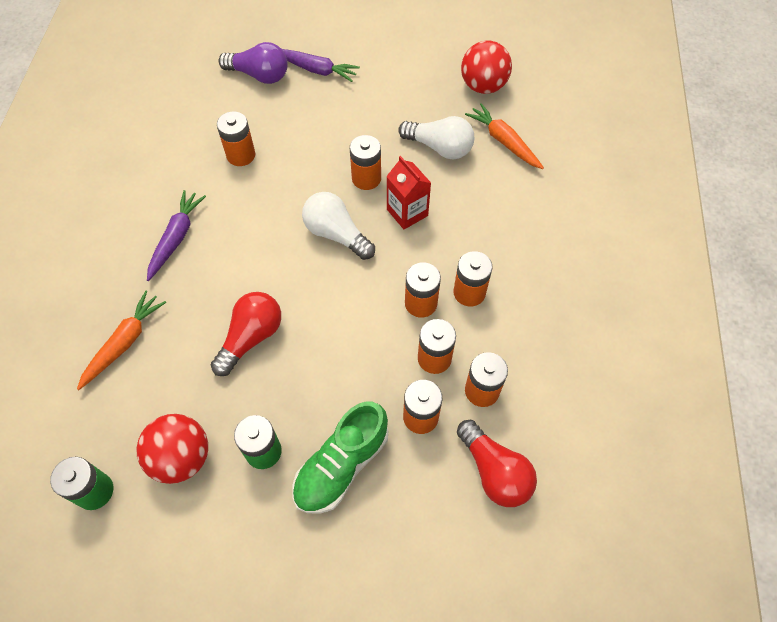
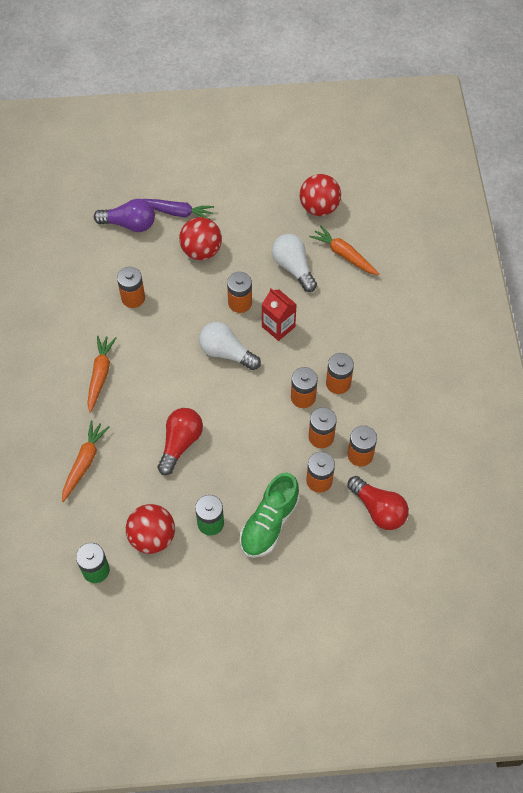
camera: 10 degrees left, 0 degrees up
(176, 238) = (100, 375): purple carrot -> orange carrot
(334, 114) = (201, 251): none -> red ball
(439, 147) = (293, 268): white light bulb -> white light bulb turned 135 degrees counterclockwise

